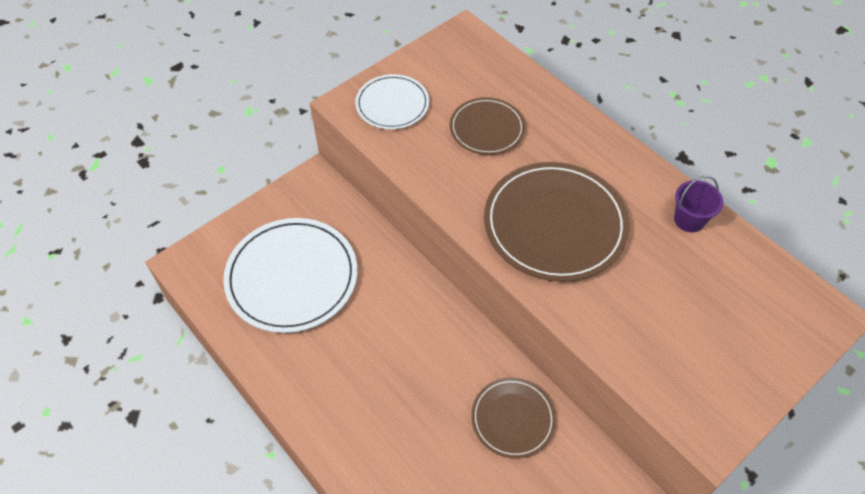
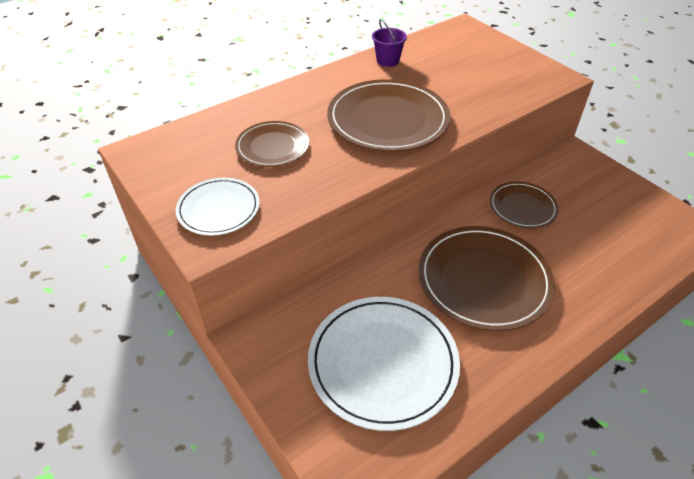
camera: 85 degrees left, 10 degrees down
(392, 365) = (483, 279): none -> brown plate

